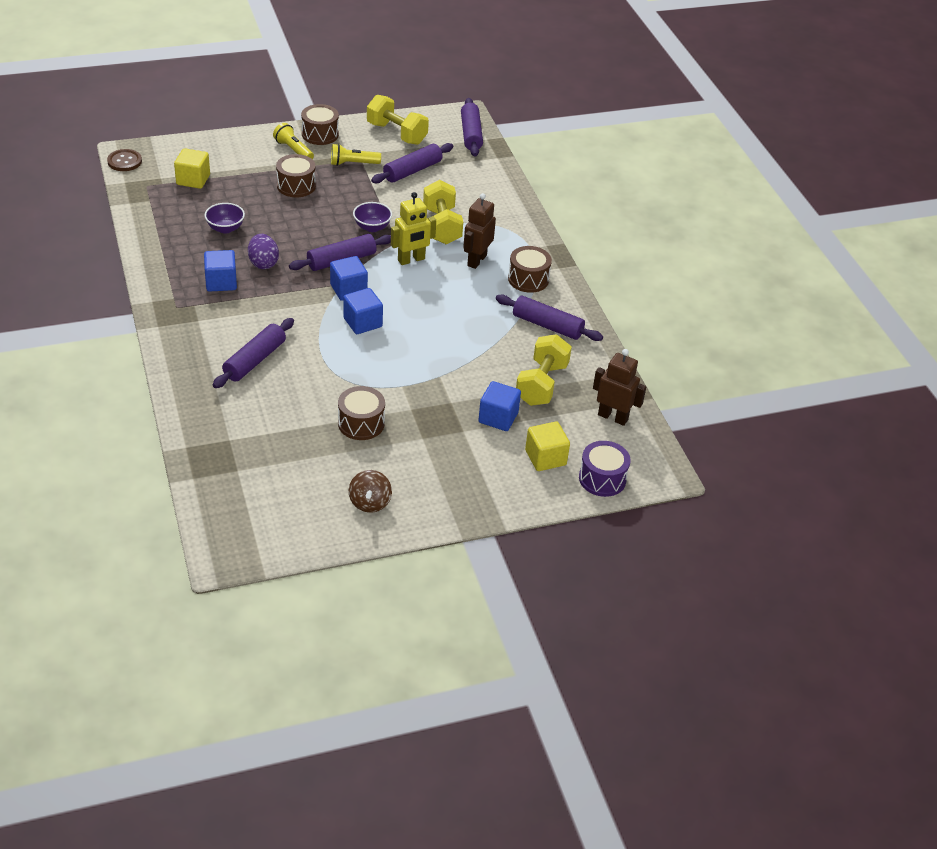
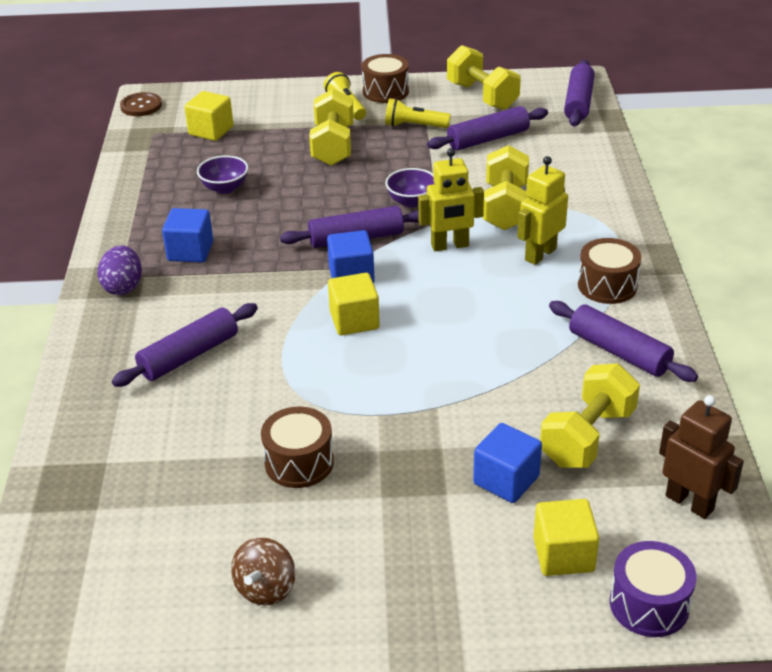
camera: 20 degrees right, 5 degrees down
(263, 263) = (254, 233): purple egg -> purple egg (123, 287)
(296, 186) = (333, 146): brown drum -> yellow dumbbell
(362, 322) = (354, 320): blue cube -> yellow cube
(476, 260) = (540, 254): brown robot -> yellow robot

